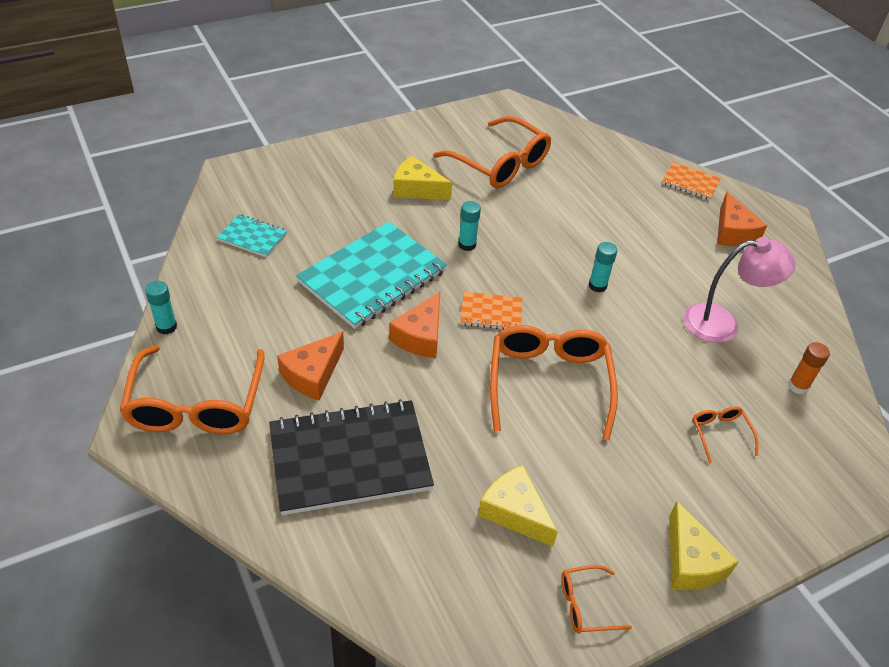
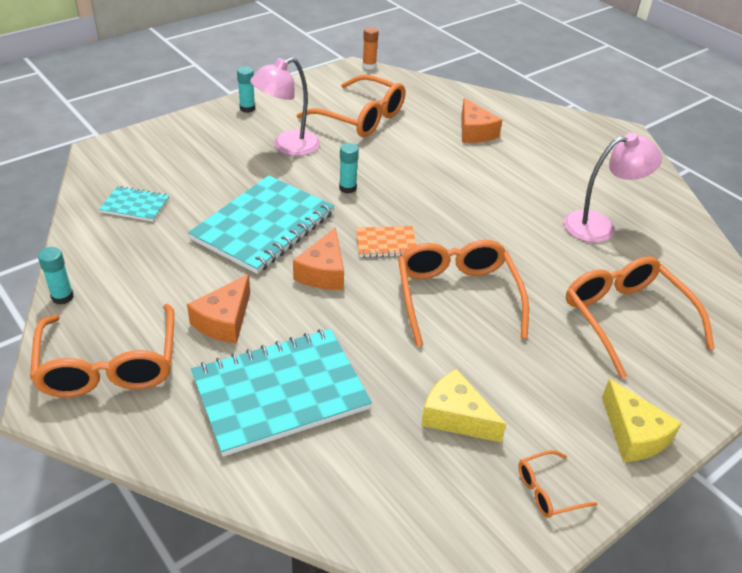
camera: 10 degrees left, 5 degrees down
(349, 459) = (280, 392): black notebook -> turquoise notebook
(416, 189) = (287, 146): yellow cheese -> pink lamp
(597, 285) = (478, 208): turquoise glue stick -> turquoise glue stick (247, 108)
(690, 183) = (536, 115): orange notebook -> none
(720, 434) = (625, 318): orange glasses -> orange glasses, size x2.18
(733, 232) = (585, 150): orange cheese -> orange cheese (474, 132)
(798, 386) = (681, 269): orange glue stick -> orange glue stick (369, 66)

